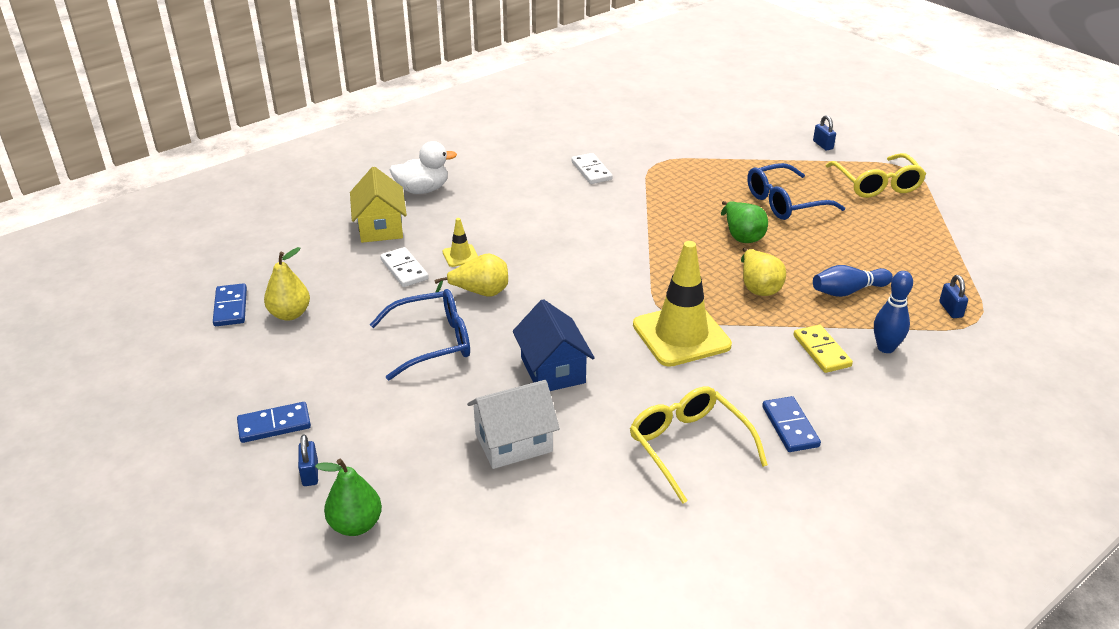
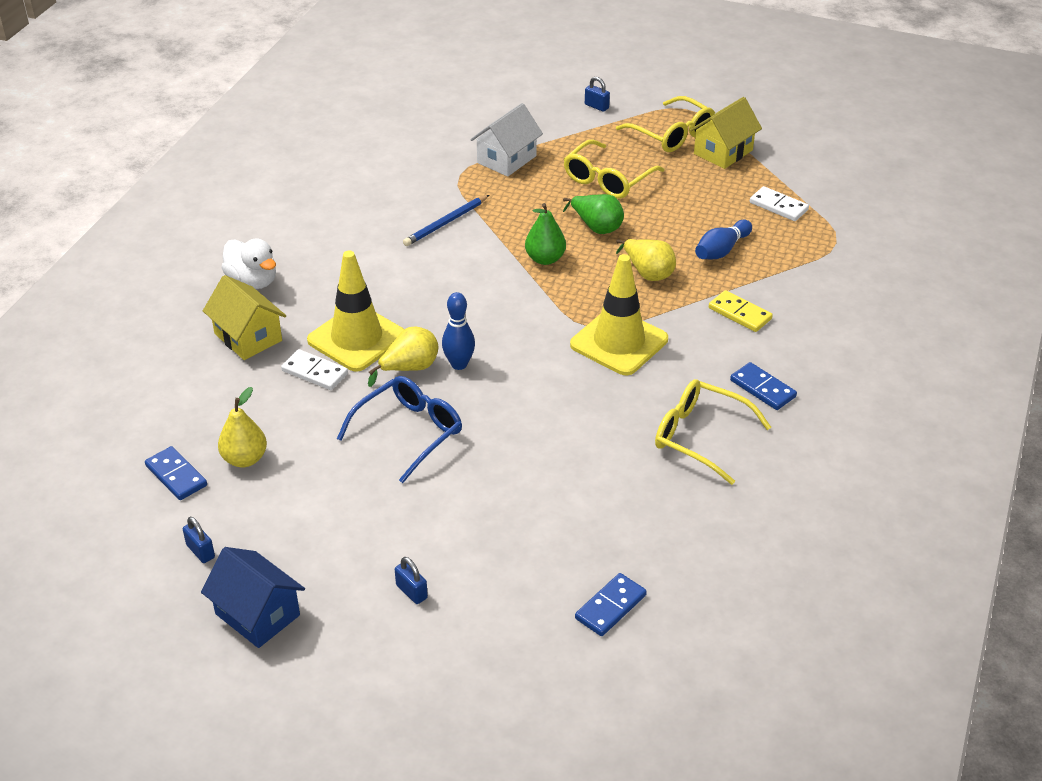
camera: 30 degrees left, 5 degrees up
(274, 425) = (336, 565): blue domino -> blue domino (610, 607)
(356, 525) = (492, 615): green pear -> green pear (545, 259)
(422, 190) = (253, 281): white duck -> white duck turned 90 degrees clockwise
(460, 256) = (357, 338): yellow traffic cone -> yellow traffic cone, size x2.26
(513, 442) = (560, 492): white house -> white house (506, 159)
(553, 370) = (538, 416): blue house -> blue house (257, 614)
(591, 171) = (404, 204): white domino -> white domino (778, 206)
(612, 194) = (446, 223): none -> blue pencil
(784, 202) = (607, 179): blue glasses -> yellow glasses
(885, 348) = (785, 292): blue bowling pin -> blue bowling pin (459, 364)
(916, 211) = (723, 152): none -> yellow house
(950, 310) = (810, 239): blue padlock -> blue padlock (200, 551)

